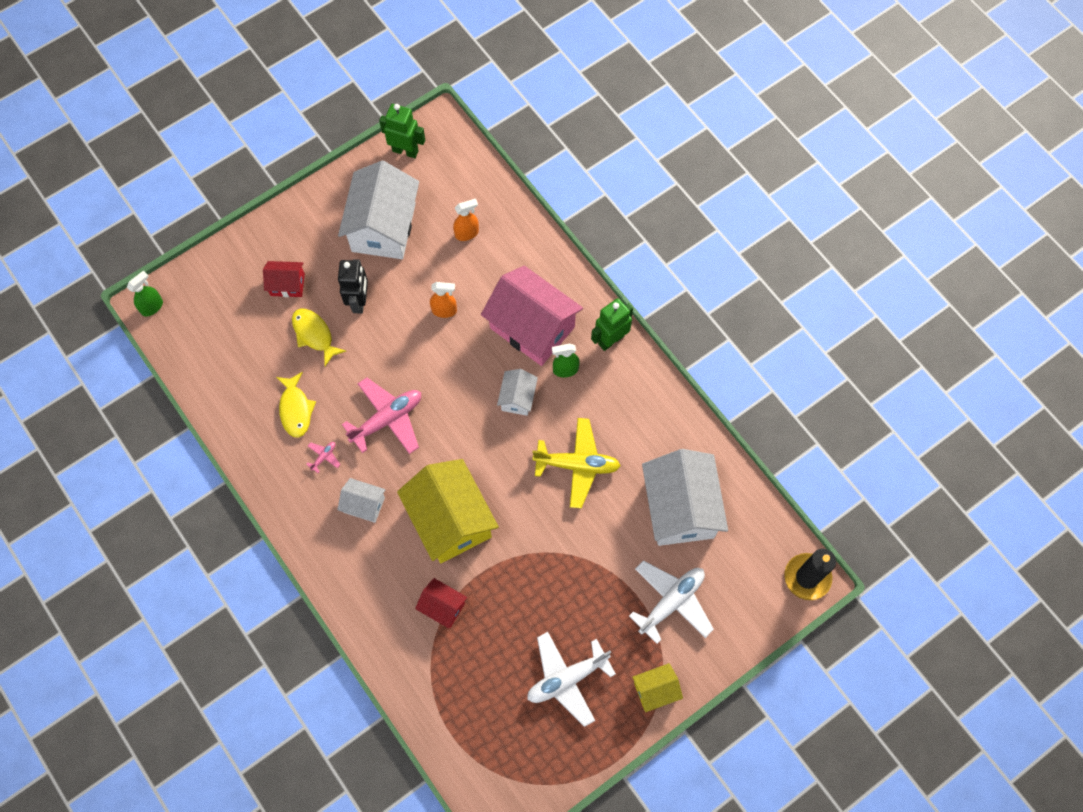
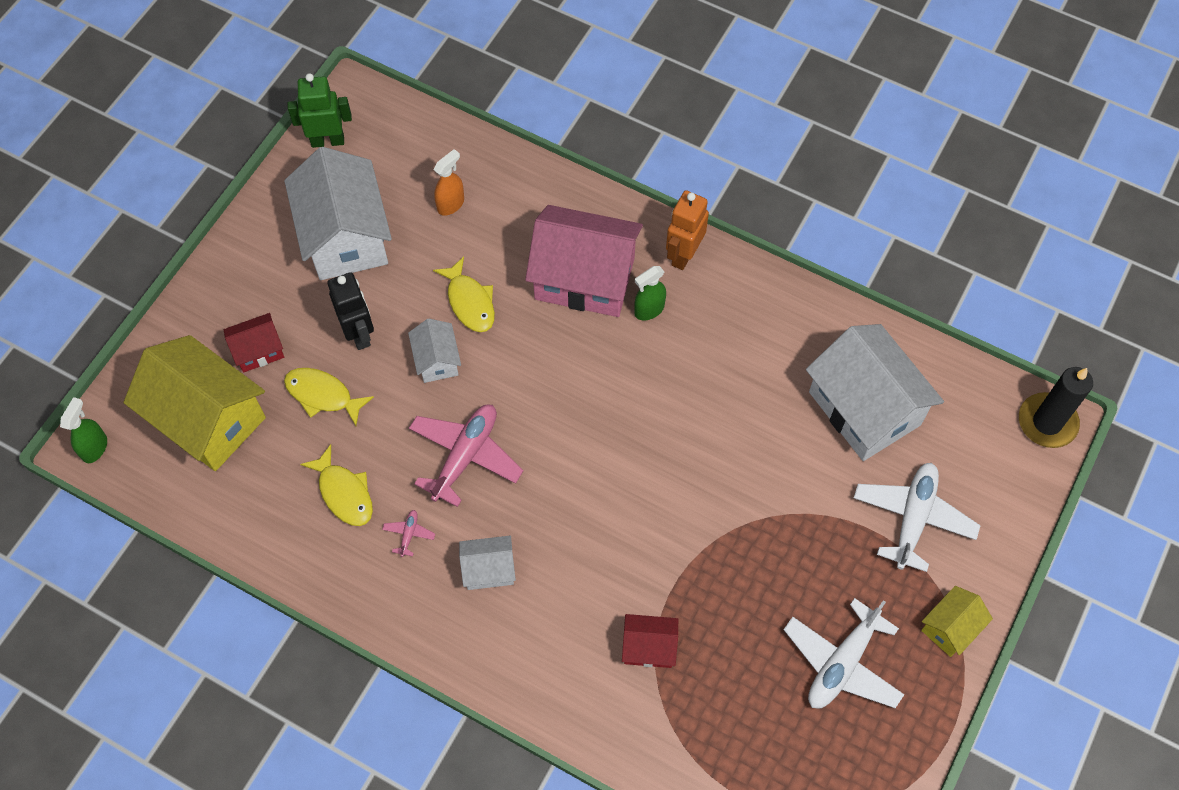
camera: 25 degrees left, 5 degrees down
(444, 310) = (469, 302): orange spray bottle -> yellow fish
(450, 520) = (604, 540): yellow house -> yellow house (208, 419)
(517, 398) = (610, 365): white house -> white house (437, 360)
(577, 465) = (721, 411): yellow plane -> none
(611, 340) = (683, 254): green robot -> orange robot

